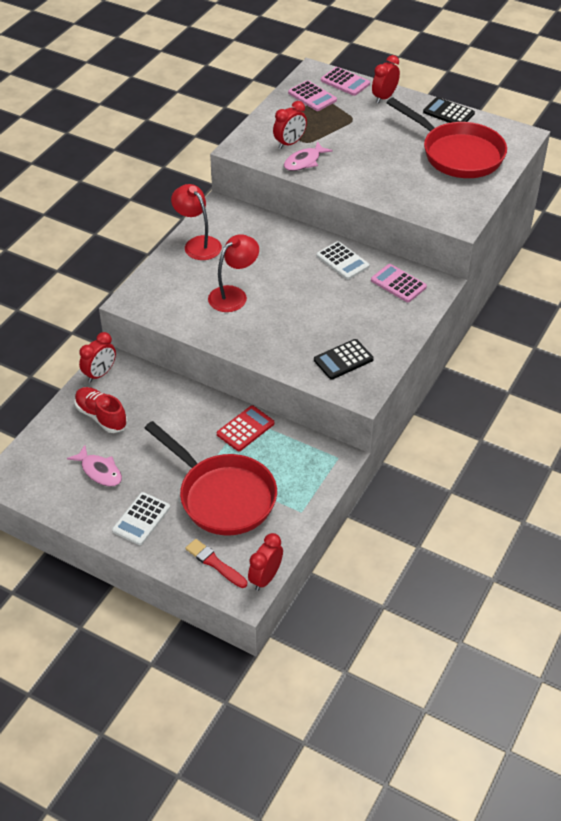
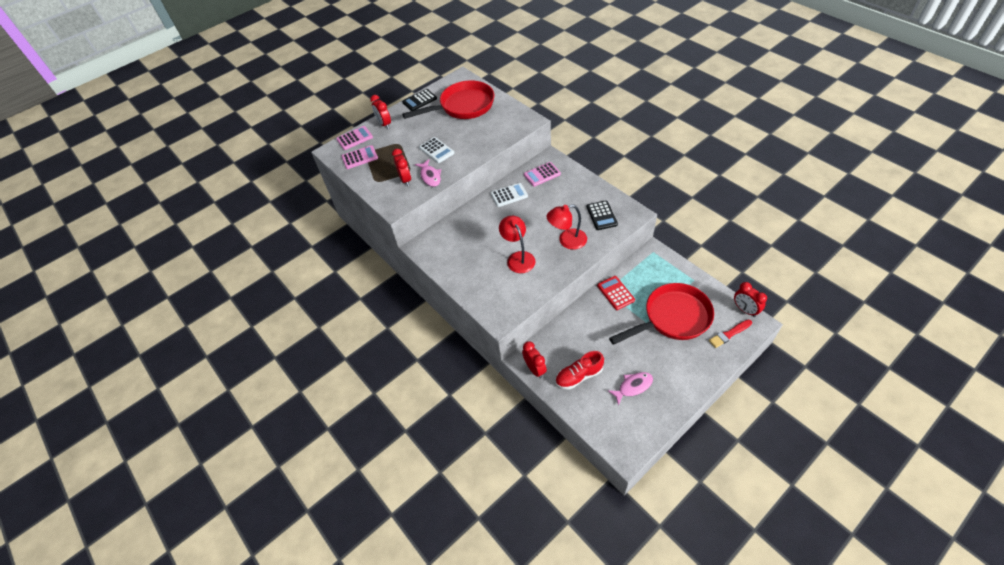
camera: 65 degrees left, 5 degrees up
(141, 519) = (683, 369): white calculator -> white calculator (436, 150)
(198, 244) = (455, 267): red lamp -> red lamp (567, 241)

